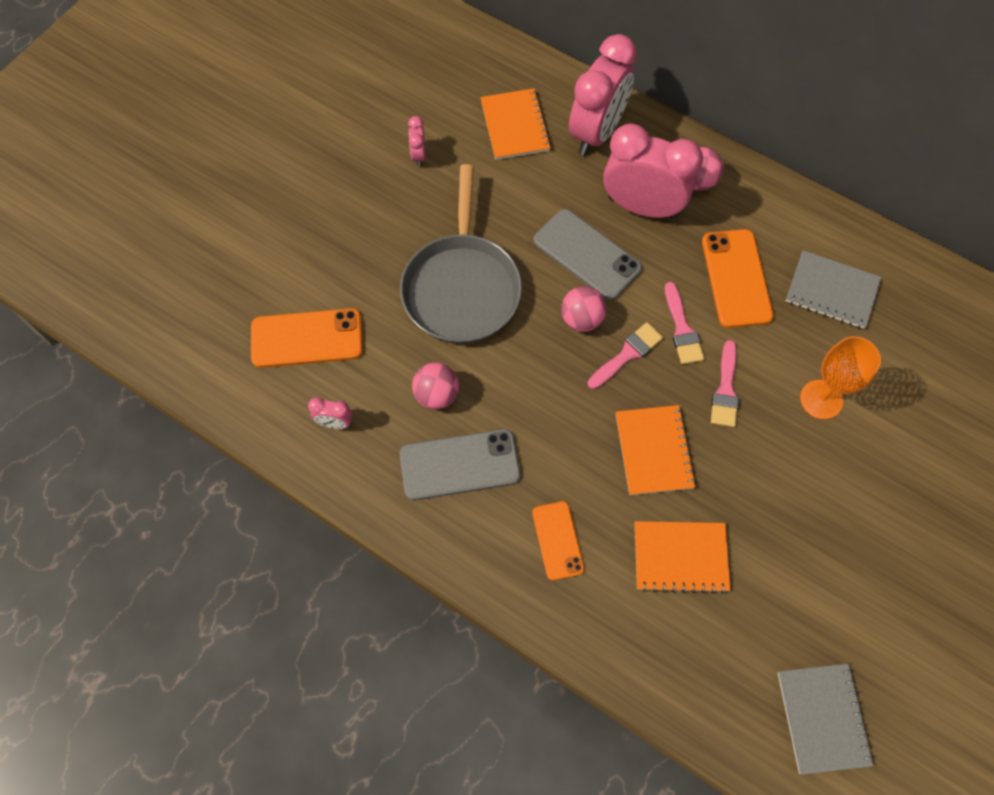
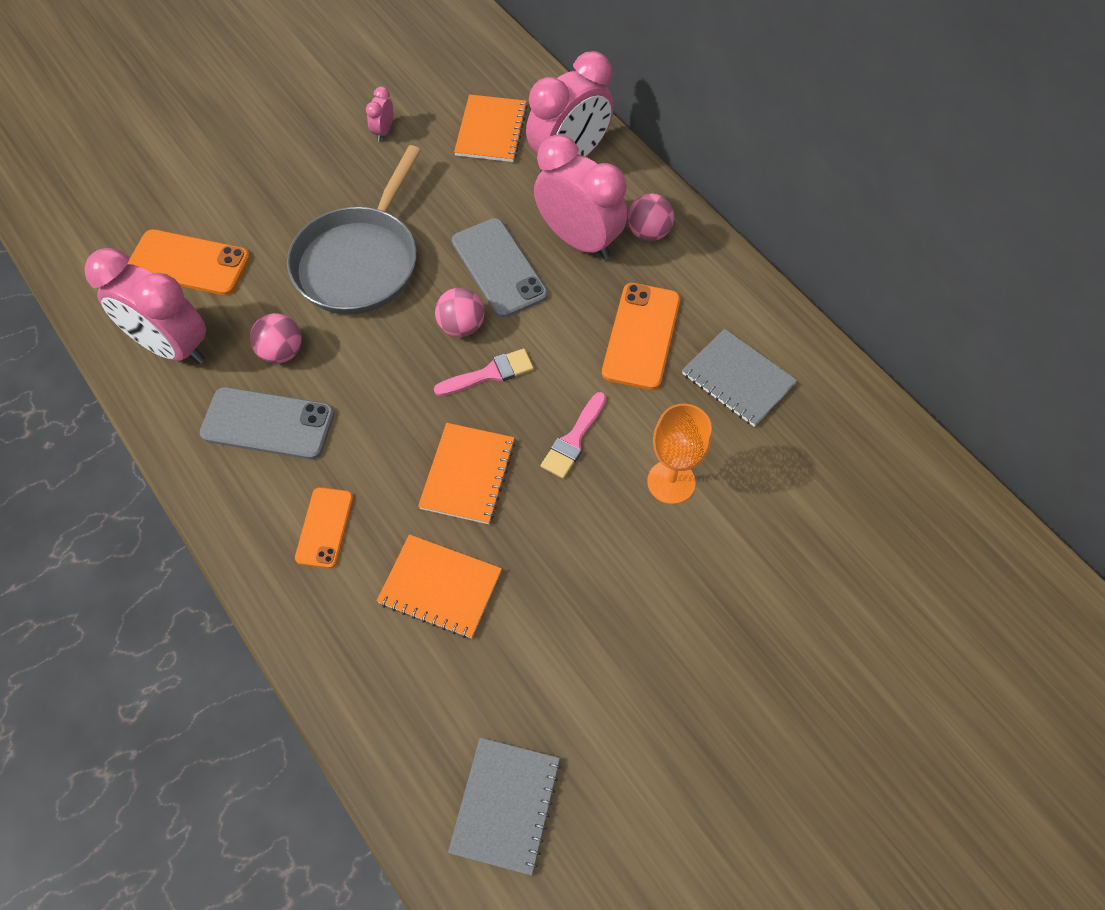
camera: 20 degrees right, 5 degrees down
(335, 423) = (172, 346): pink clock -> pink clock, size x2.39
(682, 329) = (559, 367): pink brush -> none

